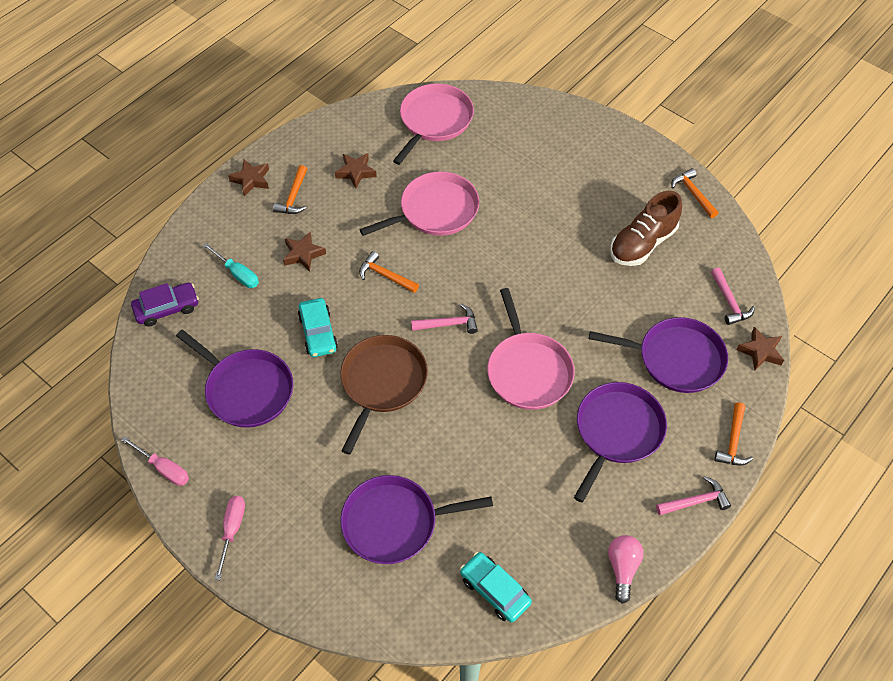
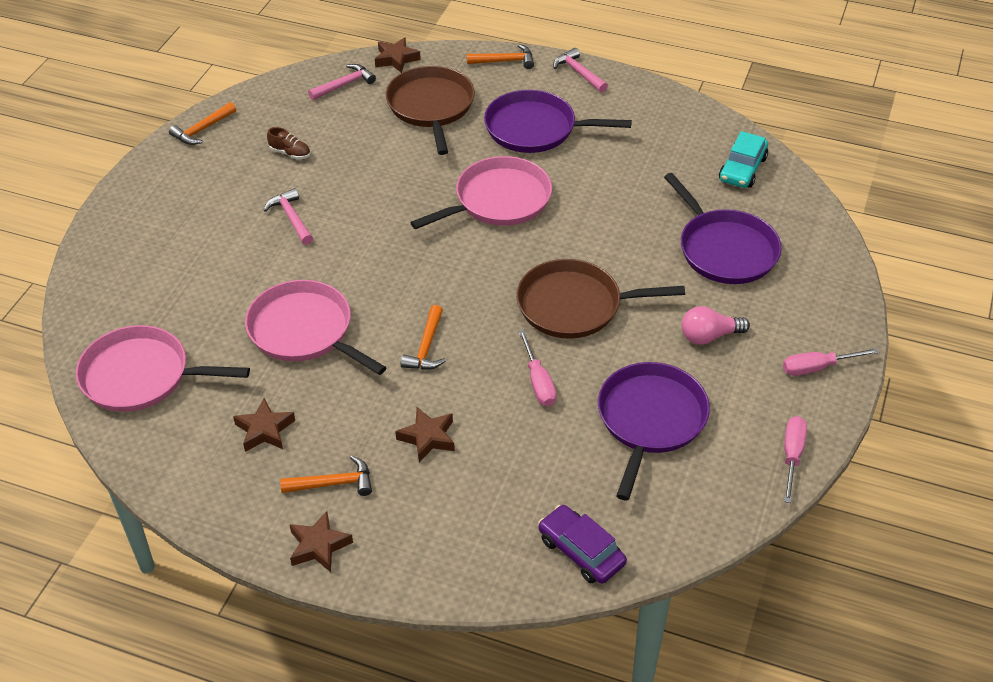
camera: 110 degrees left, 10 degrees down
(237, 274) = (489, 495): turquoise screwdriver -> none
(318, 332) = (538, 382): turquoise car -> pink screwdriver
(448, 324) = (470, 274): pink hammer -> pink hammer (291, 218)
(622, 568) = (669, 101): pink light bulb -> pink light bulb (709, 336)
(642, 243) = (290, 153): brown shoe -> brown shoe, size x0.46
(676, 358) = (431, 107): purple pan -> brown pan

